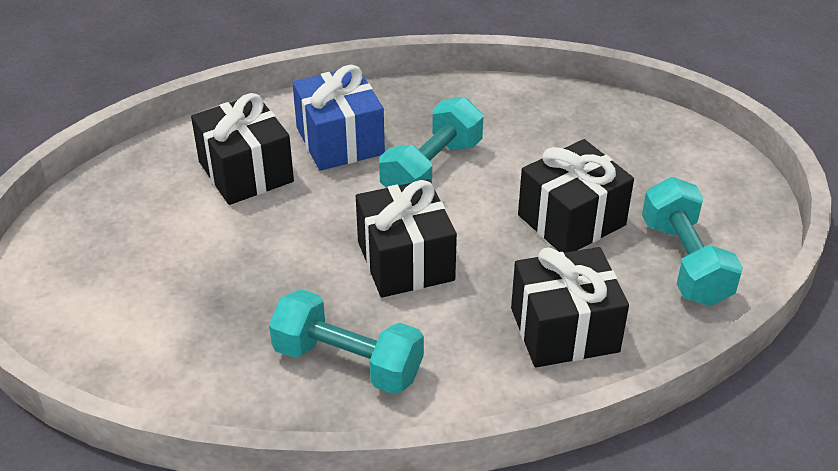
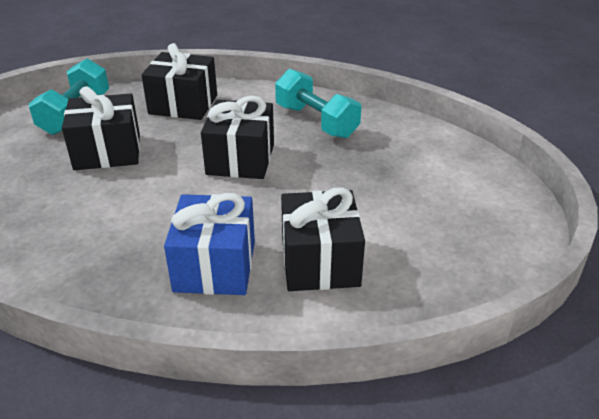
camera: 155 degrees left, 5 degrees down
(431, 169) = (162, 214): turquoise dumbbell -> none

